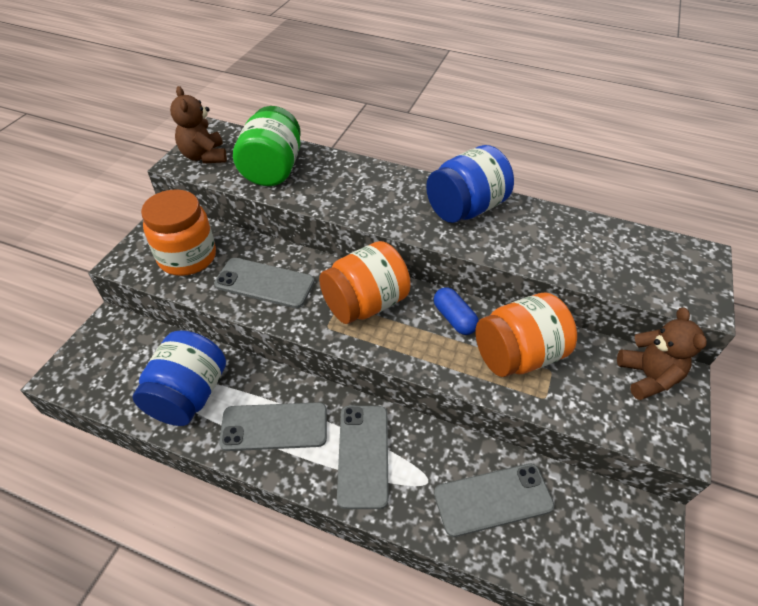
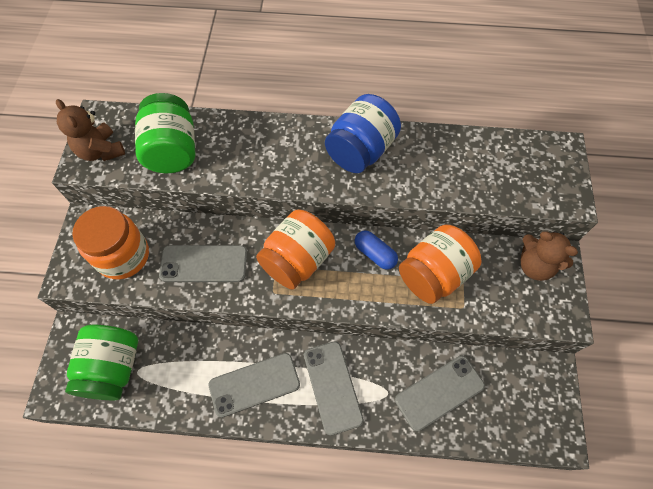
camera: 15 degrees left, 15 degrees up
(132, 368) = (113, 368): none -> green jar
(189, 395) = (172, 378): blue jar -> none
(647, 377) = (535, 266): brown teddy bear -> brown teddy bear turned 150 degrees clockwise

